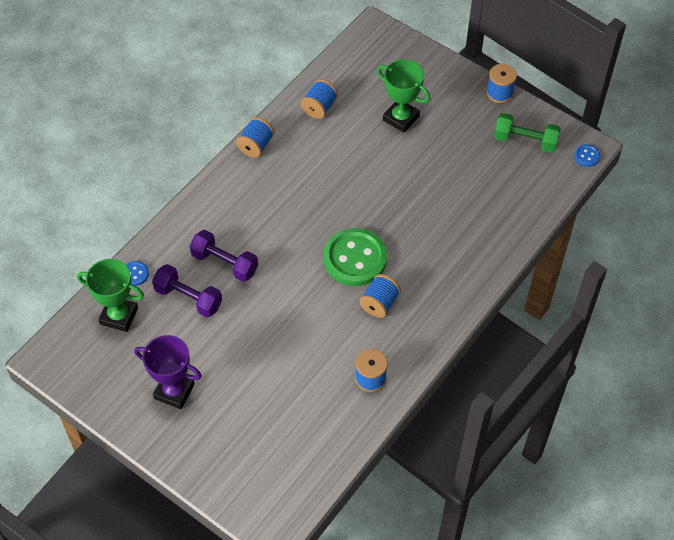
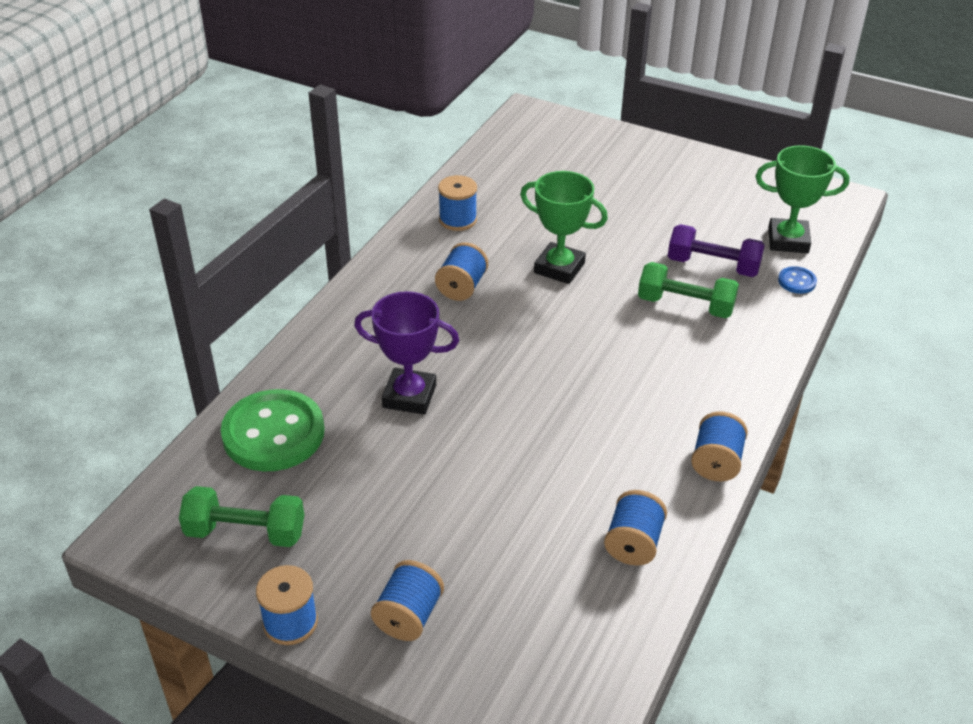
camera: 170 degrees right, 15 degrees down
(174, 391) = (681, 187): purple trophy -> purple trophy (409, 396)
(224, 263) = (685, 305): purple dumbbell -> green dumbbell
(355, 258) = (507, 330): green button -> green button (273, 433)
(401, 118) = (478, 543): green trophy -> green trophy (559, 268)
(441, 88) = (408, 616): none -> blue spool
(587, 156) = (135, 519): blue button -> none

